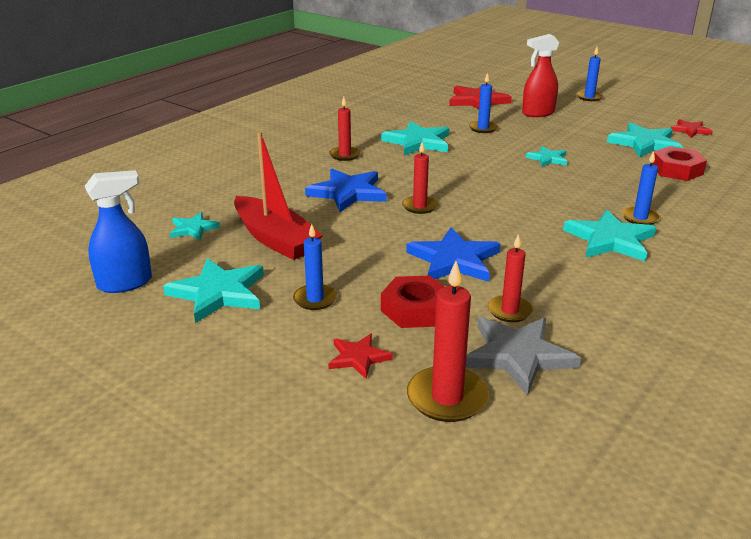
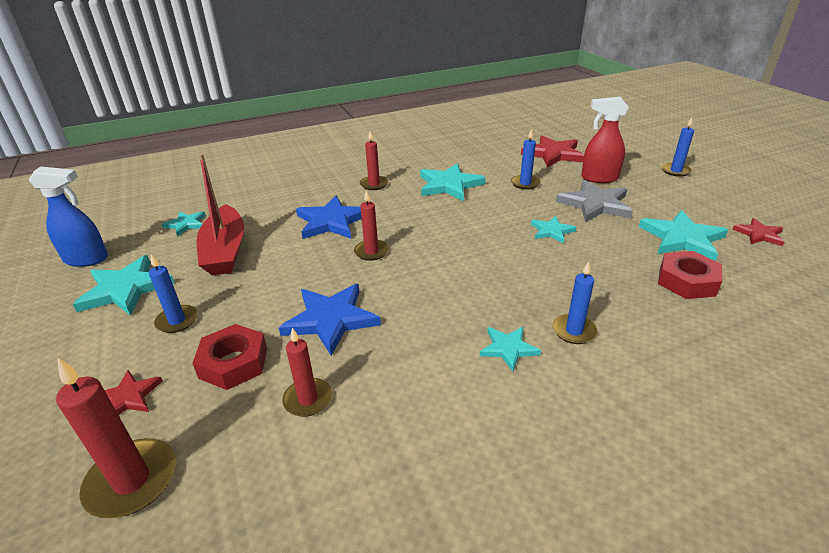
camera: 30 degrees right, 5 degrees up
(517, 355) = (249, 459): grey star -> grey star (595, 204)
(610, 240) = (508, 348): turquoise star -> turquoise star, size x0.57

